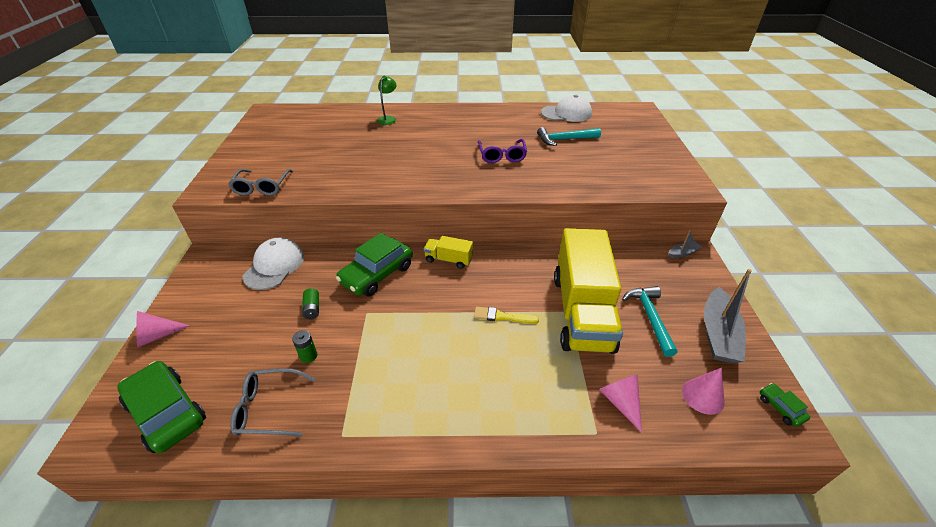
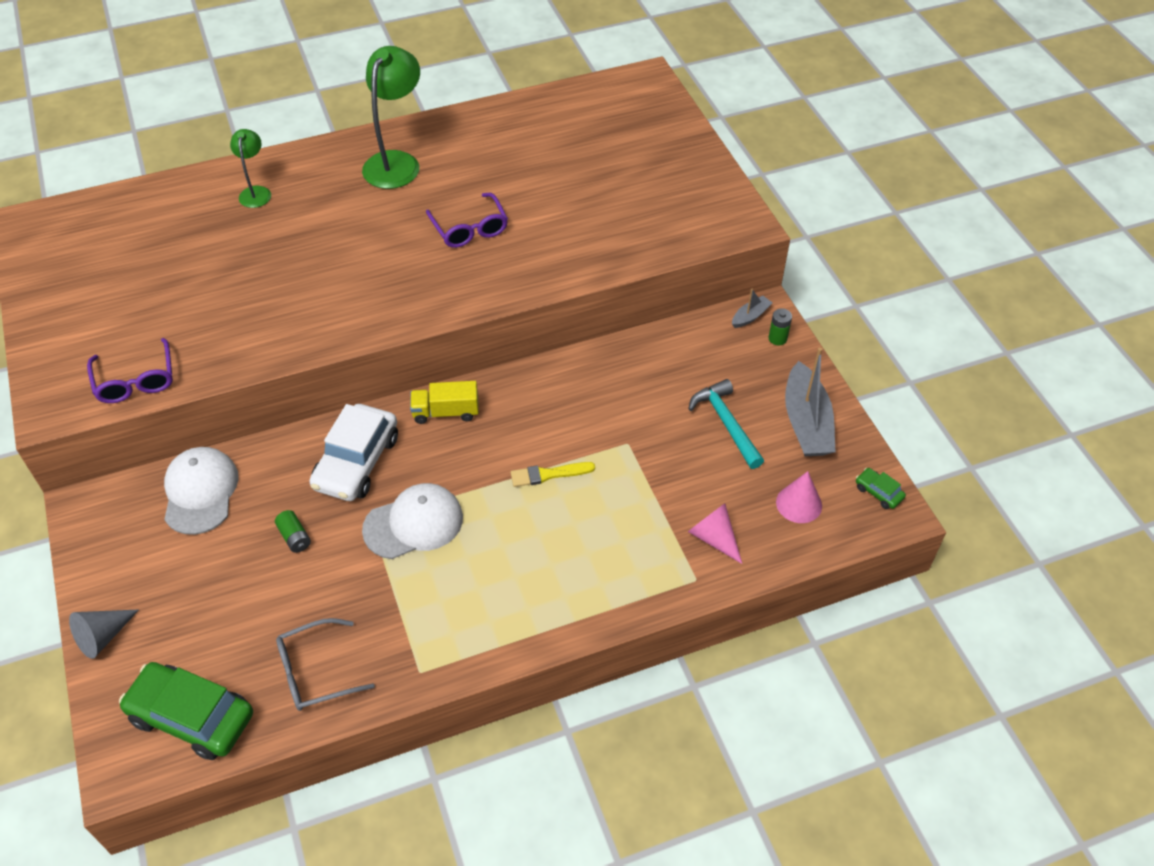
camera: 20 degrees left, 10 degrees up
(157, 336) = (103, 636): pink cone -> grey cone
(262, 187) = (135, 380): grey glasses -> purple glasses
(308, 356) = (327, 598): green battery -> green battery (777, 338)
(377, 274) = (356, 462): green car -> white car
(473, 120) = (396, 162): none -> green lamp
(565, 139) = (551, 173): turquoise hammer -> none
(566, 113) = (538, 114): white cap -> white cap (413, 523)
(582, 312) = (643, 439): yellow truck -> none

